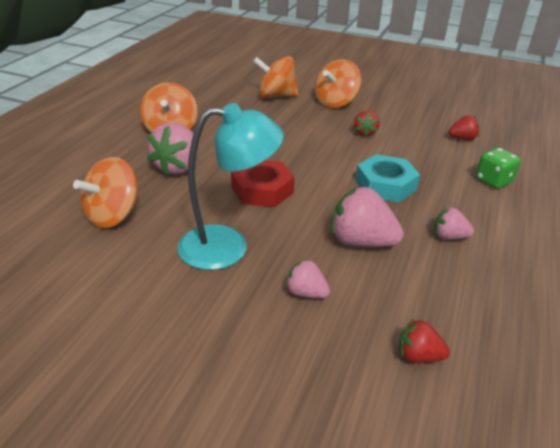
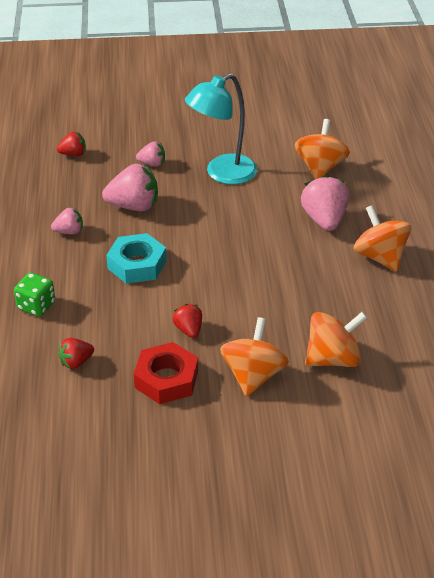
camera: 155 degrees right, 5 degrees up
(262, 190) = (237, 223): red nut -> red nut (166, 379)

